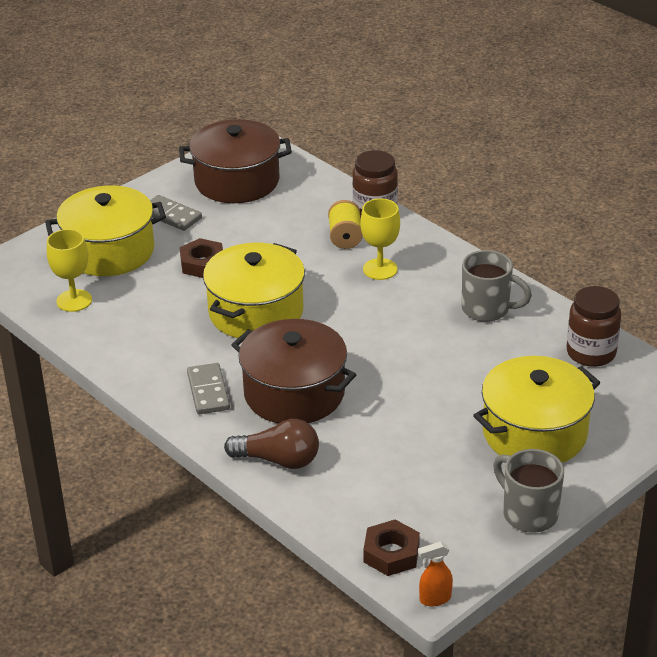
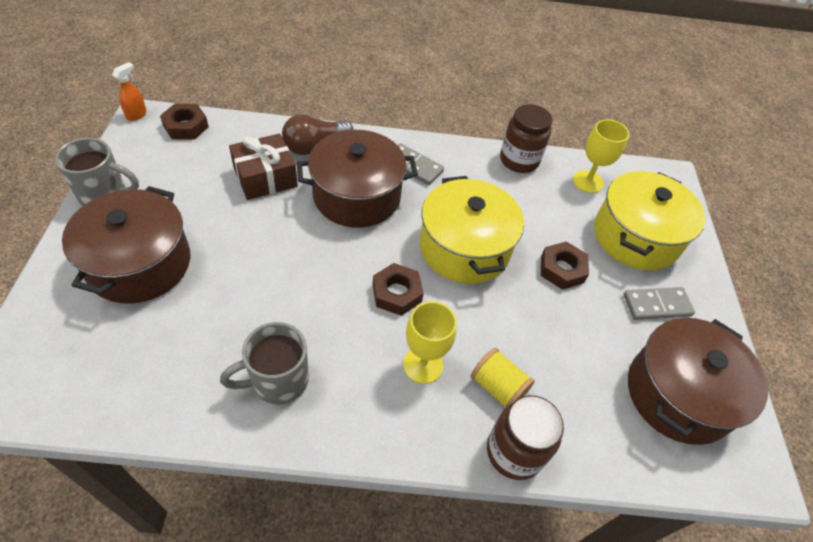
camera: 130 degrees right, 15 degrees up
(348, 312) = (397, 293): none -> brown nut
(360, 453) = (265, 177): none -> brown gift
(534, 433) = (139, 263): yellow pot -> brown pot
(591, 353) = (132, 389): brown jar -> brown jar (519, 160)

